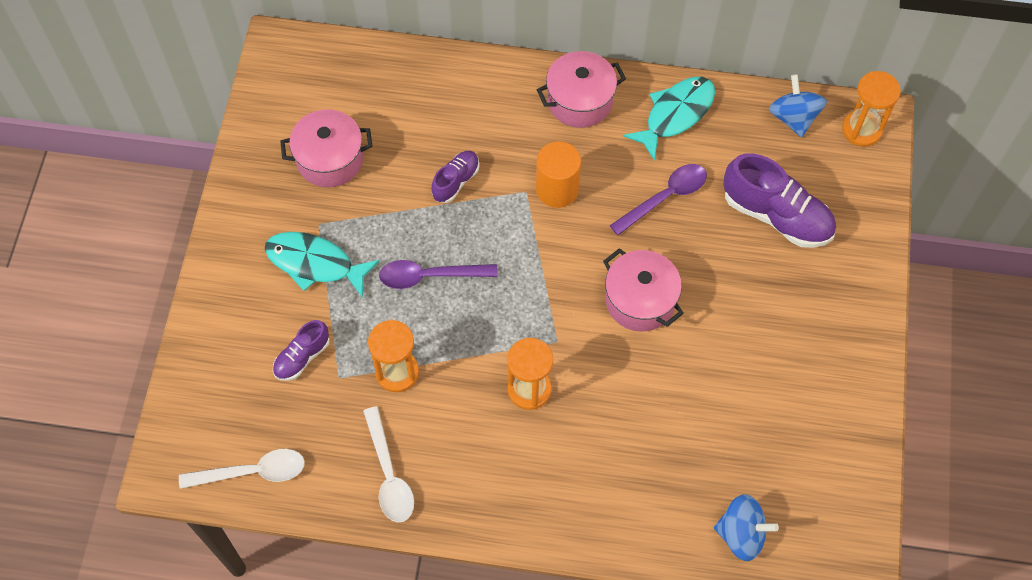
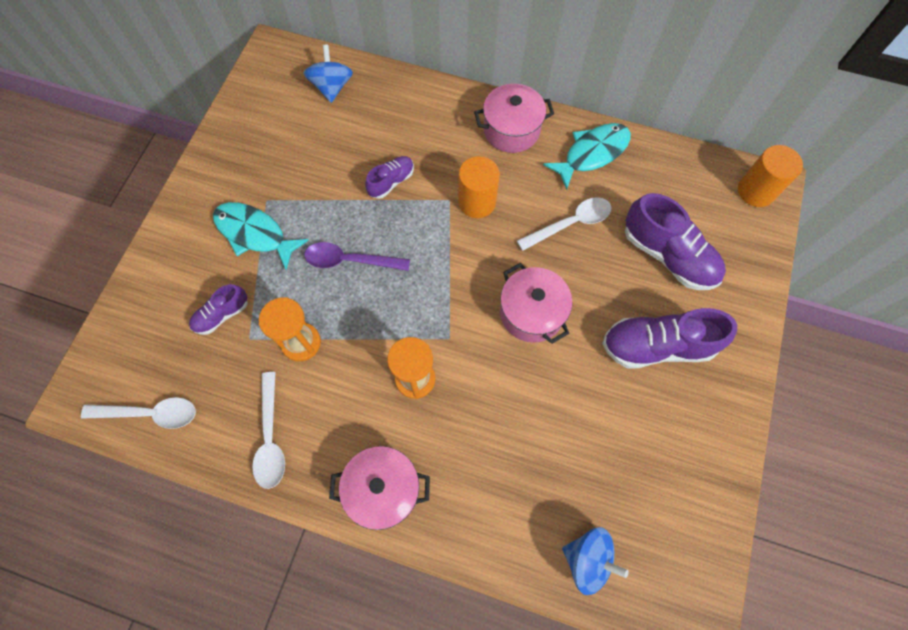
camera: 10 degrees right, 5 degrees up
(330, 159) = (290, 147): pink pot -> pink pot (383, 489)
(665, 197) = (571, 223): purple spoon -> white spoon
(779, 313) = (657, 346): none -> purple shoe
(793, 118) = (696, 172): blue spinning top -> blue spinning top (332, 87)
(861, 130) = (756, 191): orange hourglass -> orange cylinder

